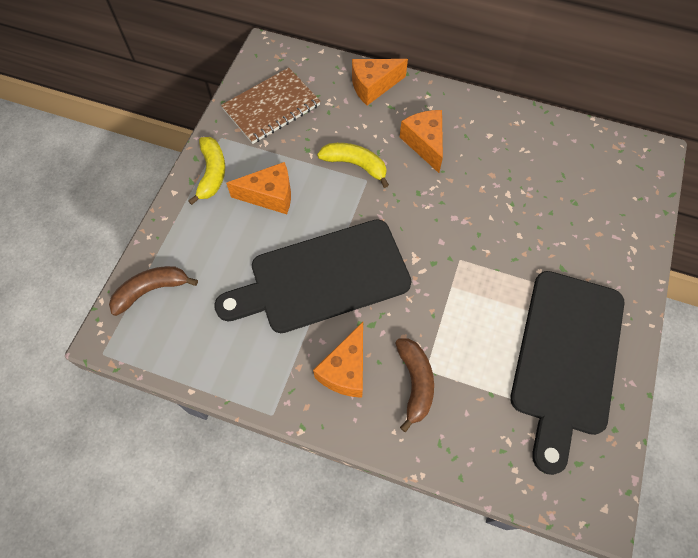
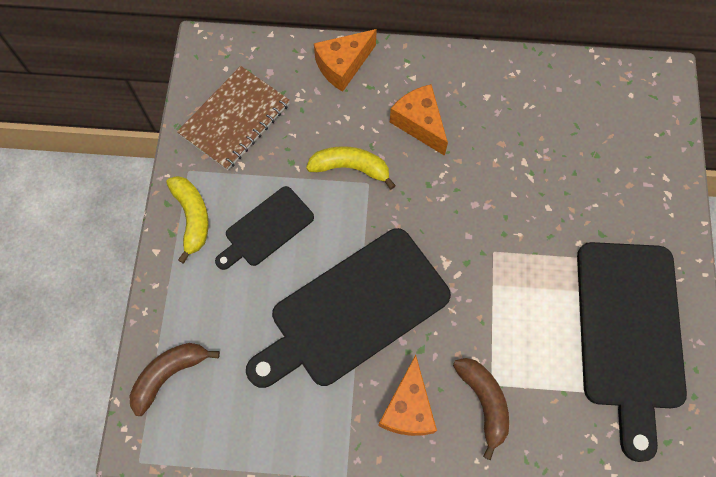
camera: 15 degrees left, 5 degrees up
(270, 196) = (266, 228): orange cheese -> black cutting board

